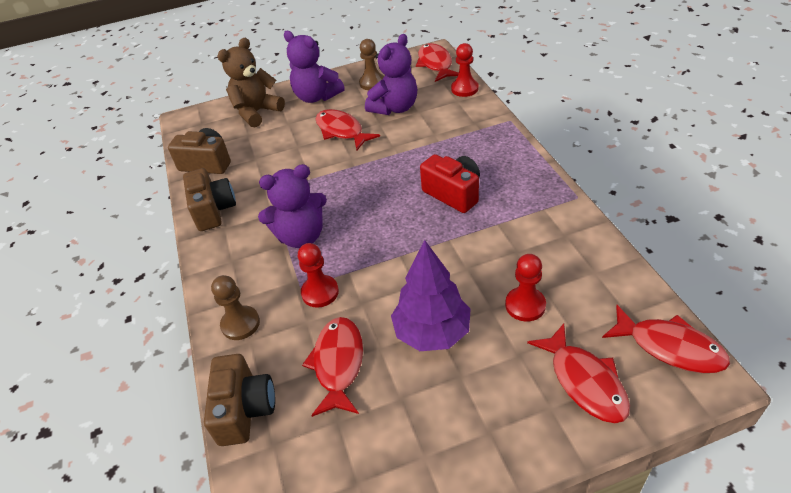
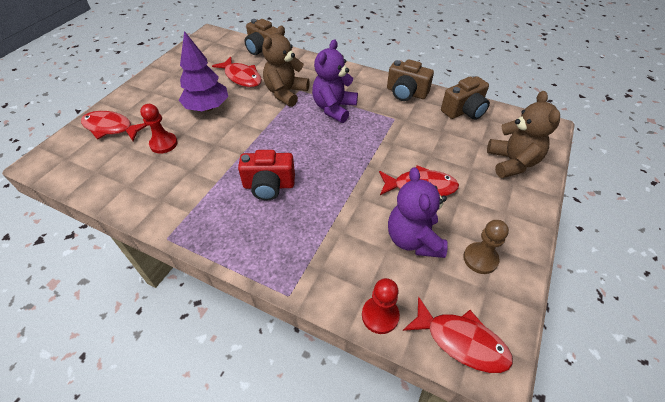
camera: 130 degrees right, 5 degrees up
(240, 324) = (306, 66): brown pawn -> none
(316, 97) = (498, 207): purple teddy bear -> none
(320, 292) = (286, 93): red pawn -> brown teddy bear
(670, 347) = (64, 166): red fish -> none

